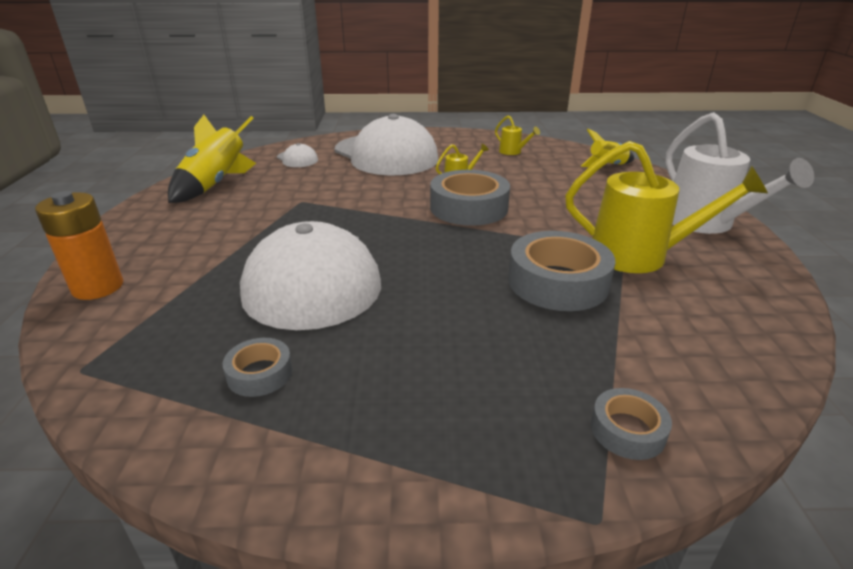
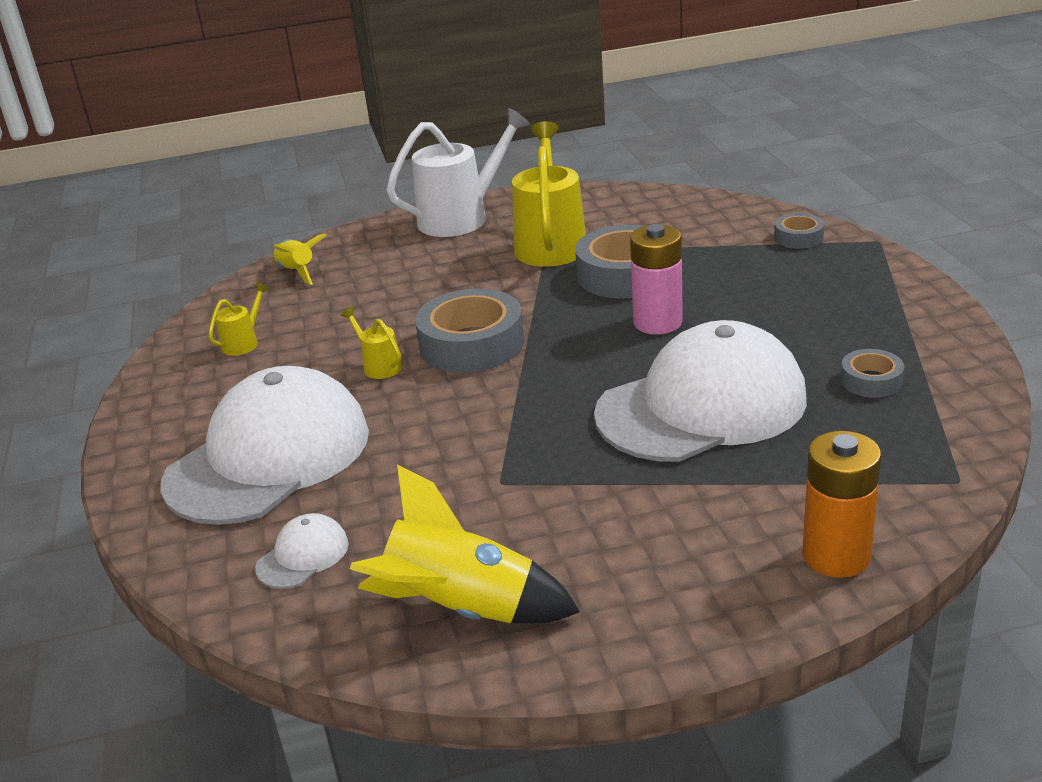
camera: 100 degrees left, 0 degrees up
(453, 281) = (657, 323): none -> pink battery

